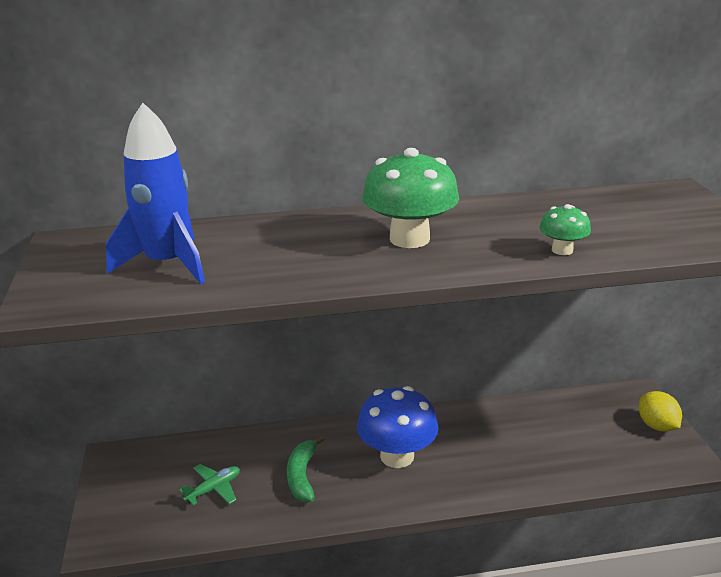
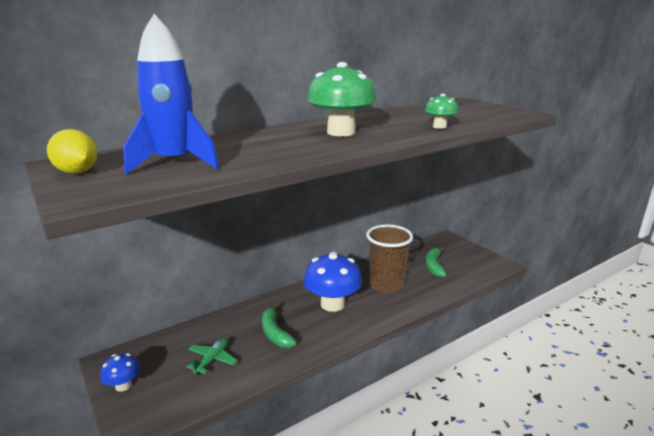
camera: 25 degrees left, 5 degrees down
(112, 491) = (123, 385): none -> blue mushroom
(489, 447) = (386, 285): none -> brown cup
(582, 435) = (434, 266): none -> green banana
(656, 426) = (469, 252): yellow lemon -> yellow lemon (77, 172)

